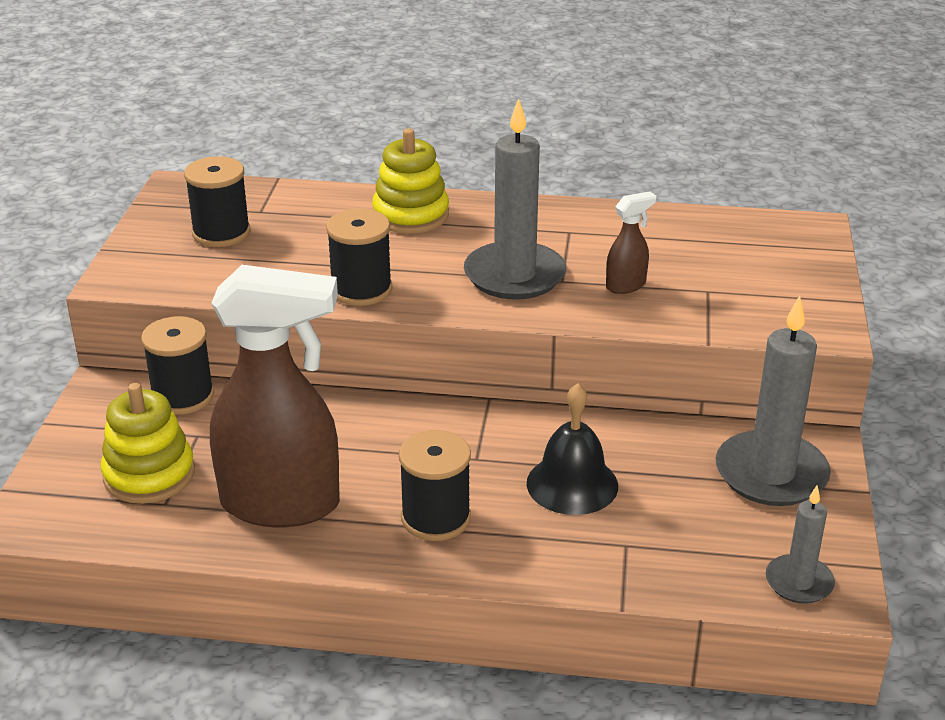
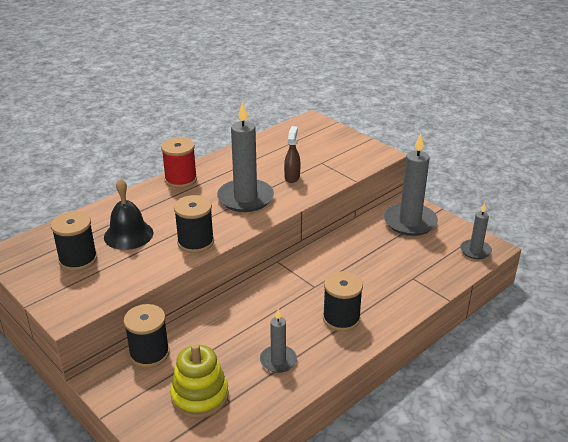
camera: 50 degrees left, 0 degrees up
(282, 504) = (278, 360): brown spray bottle -> grey candle
(411, 215) = (154, 199): yellow stacking toy -> none
(482, 209) = (181, 179): none -> red spool
(572, 484) = (361, 271): black bell -> black bell (128, 235)

